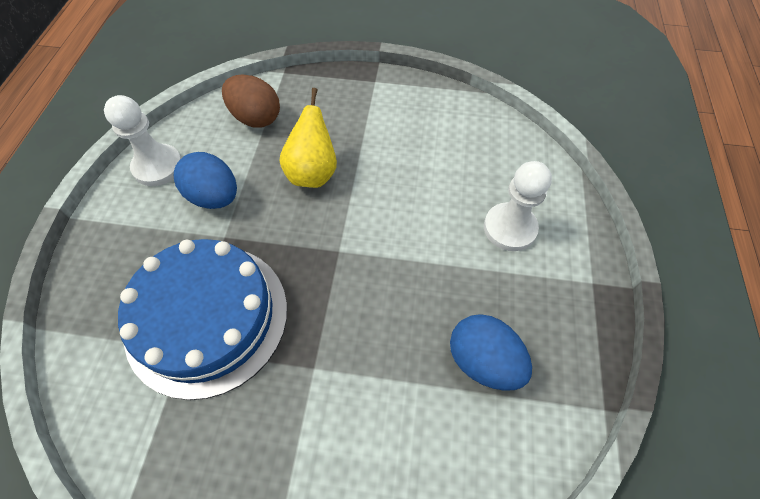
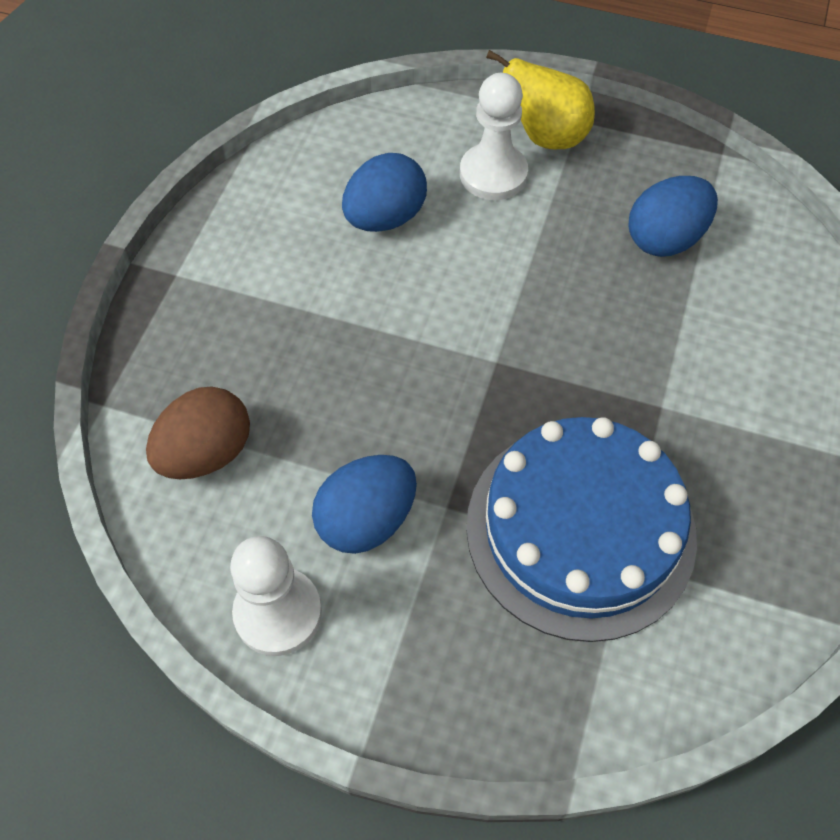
camera: 80 degrees left, 0 degrees up
(313, 173) = (350, 379): yellow pear -> yellow pear (545, 136)
(447, 170) = (385, 218): none -> blue egg

